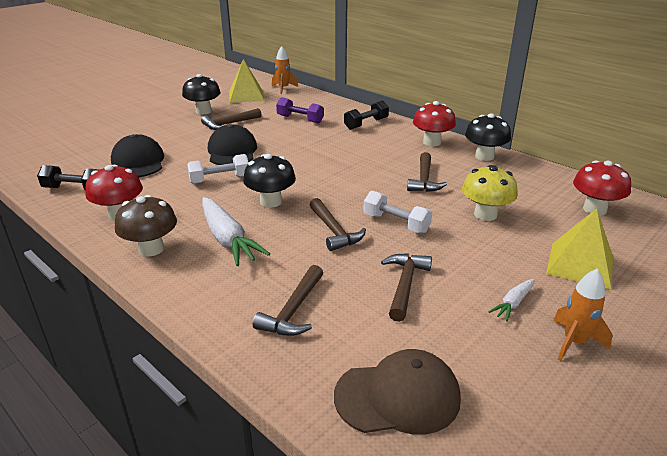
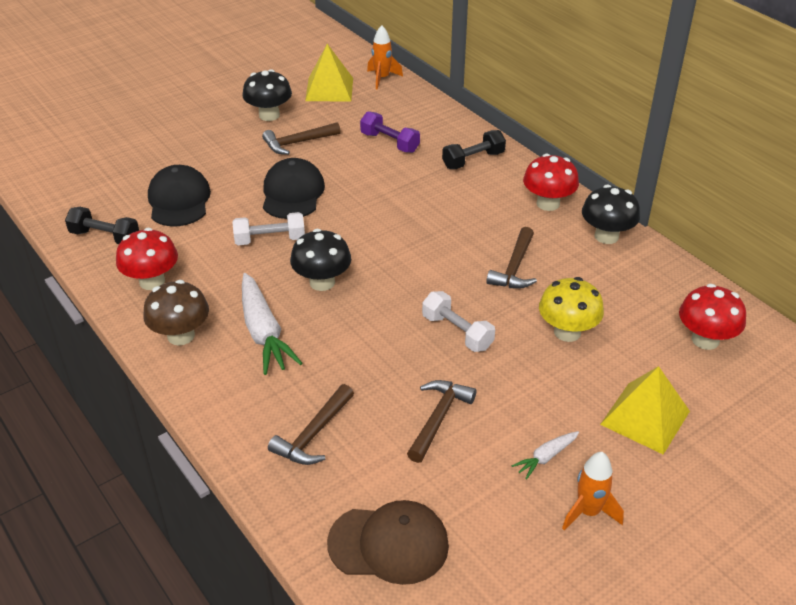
camera: 10 degrees right, 10 degrees up
(334, 231) = (383, 335): brown hammer -> none

